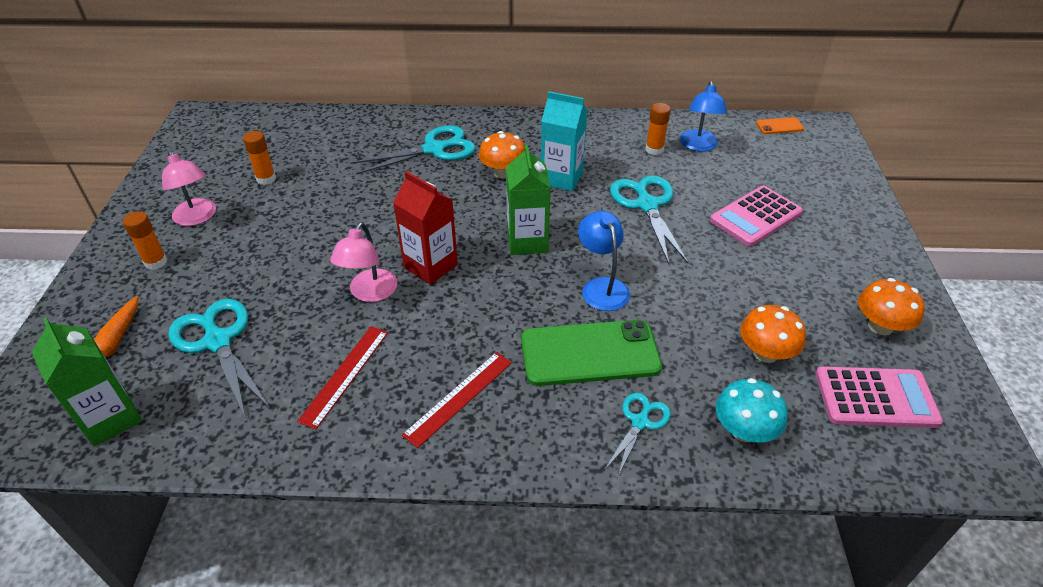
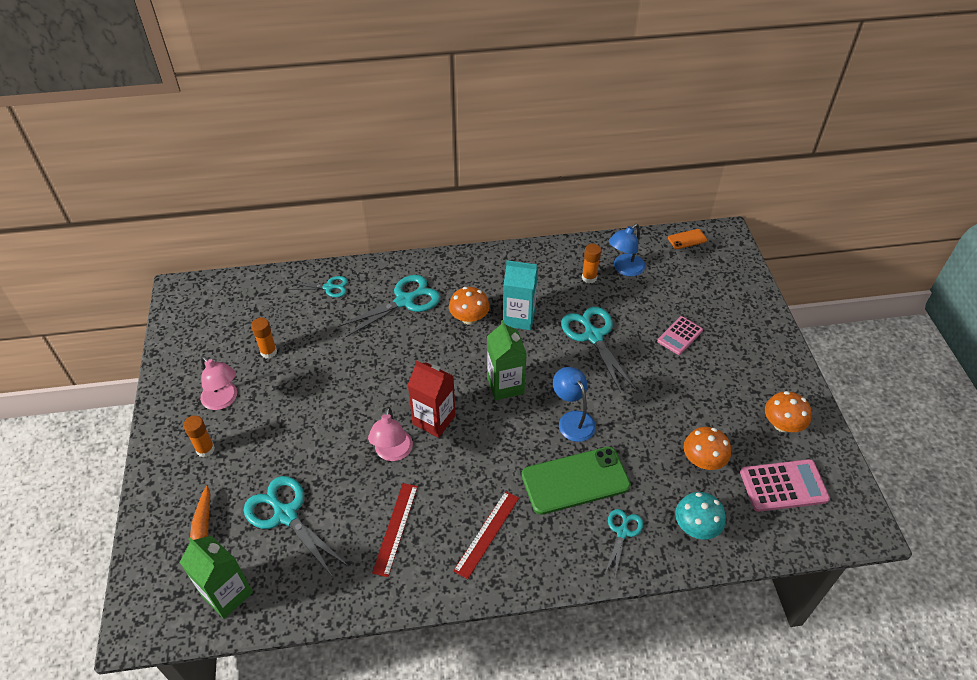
camera: 10 degrees left, 5 degrees up
(355, 129) = (329, 287): none -> turquoise scissors
(698, 146) = (624, 269): blue lamp -> blue lamp turned 45 degrees clockwise
(755, 216) = (680, 336): pink calculator -> pink calculator, size x0.65

